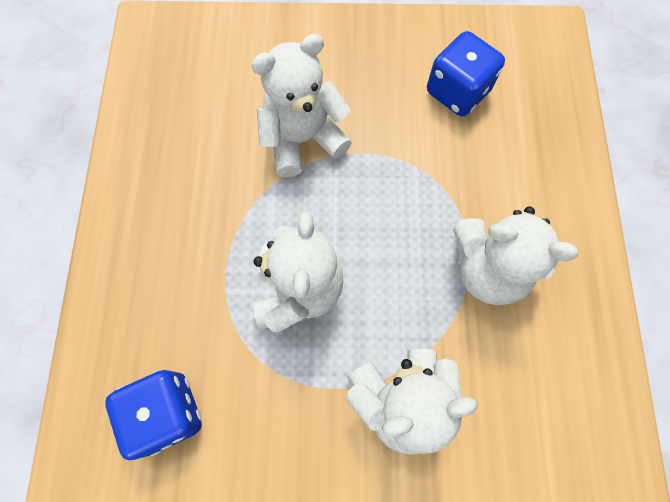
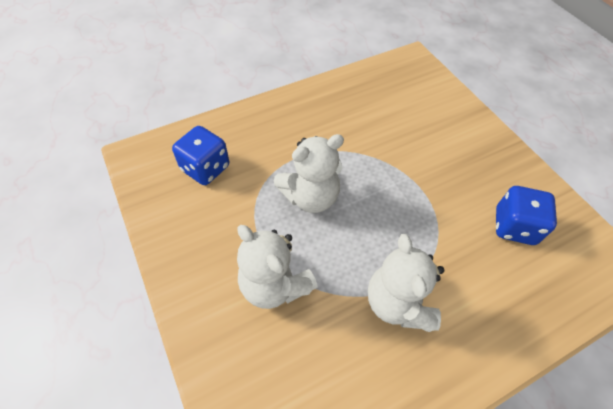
camera: 60 degrees right, 15 degrees down
(302, 139) = (405, 156): white teddy bear -> none

